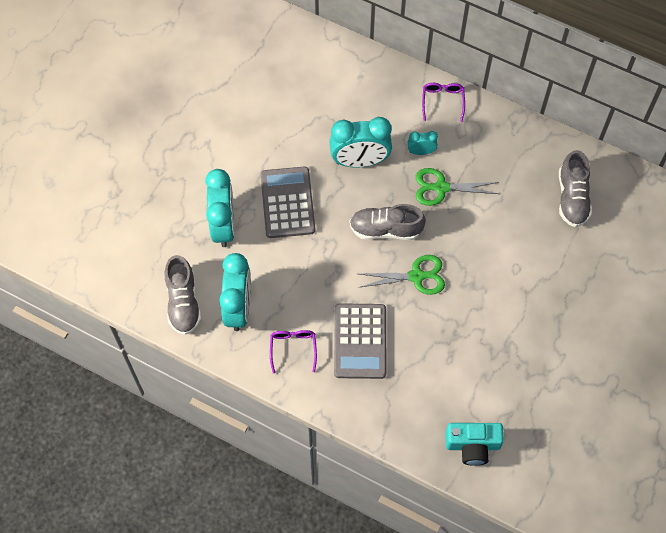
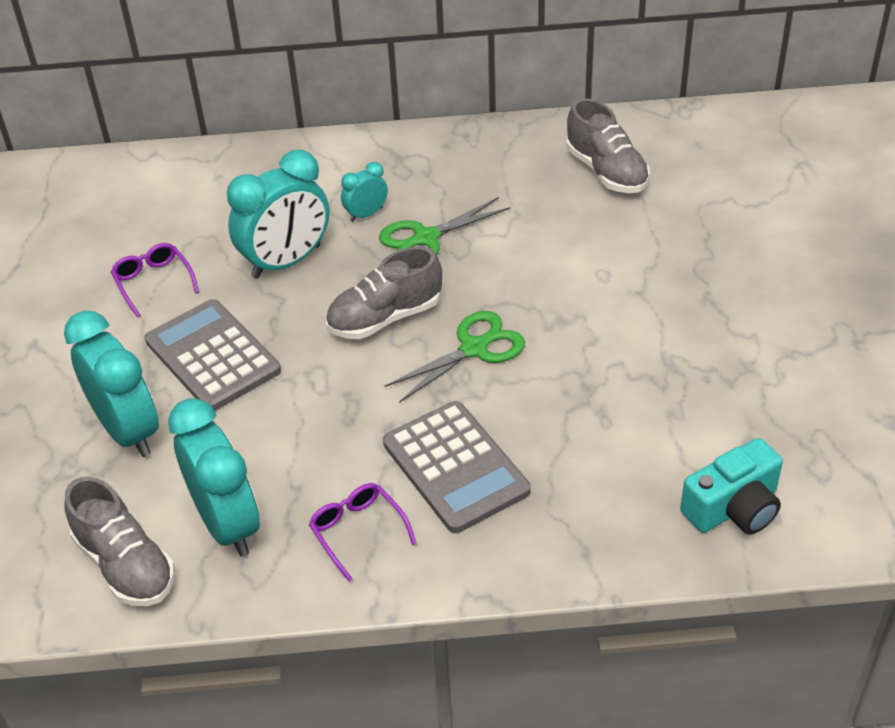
camera: 30 degrees left, 20 degrees down
(442, 101) = (353, 153): purple glasses -> purple glasses (153, 282)

